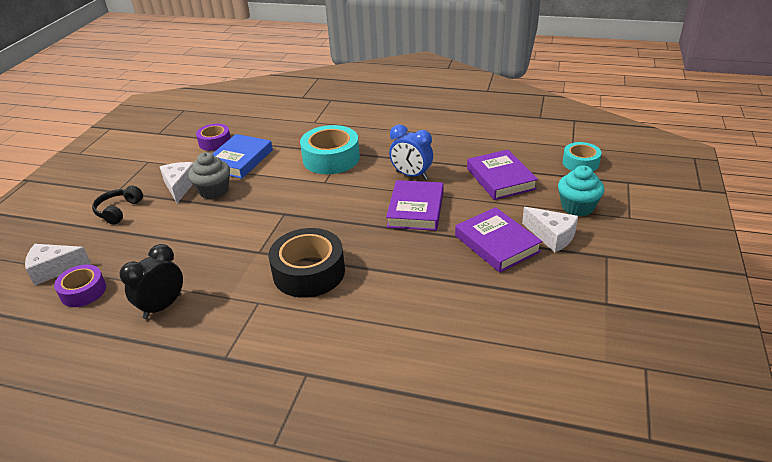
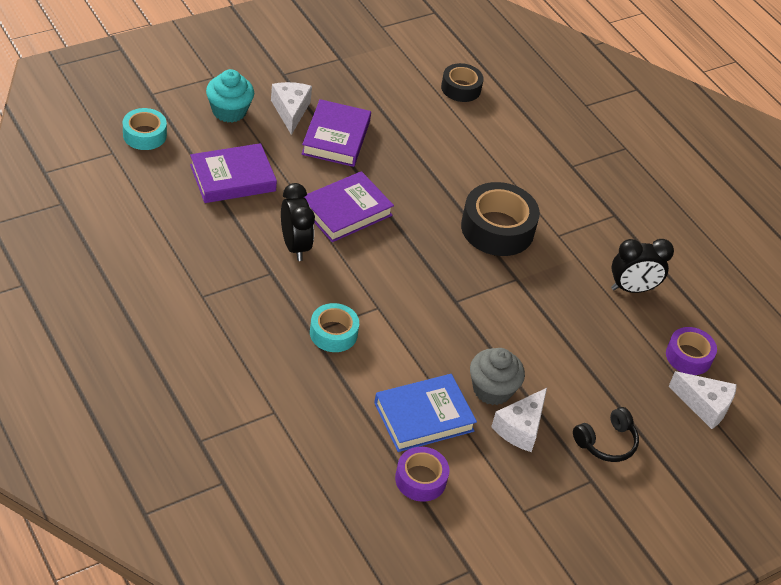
camera: 145 degrees left, 10 degrees up
(331, 158) = (333, 333): turquoise tape -> turquoise tape, size x0.60
(411, 175) = (295, 246): blue clock -> black clock
(490, 366) = (461, 88): none -> black tape
(500, 179) = (232, 178): purple book -> purple book turned 45 degrees clockwise

